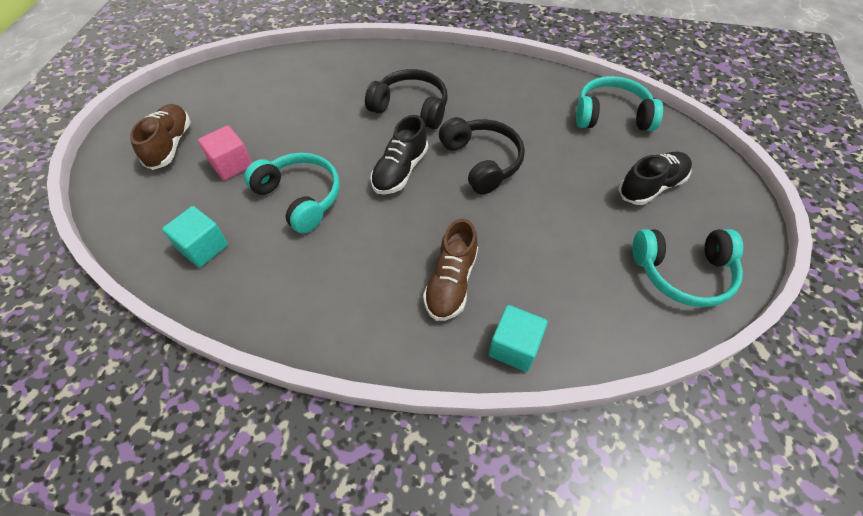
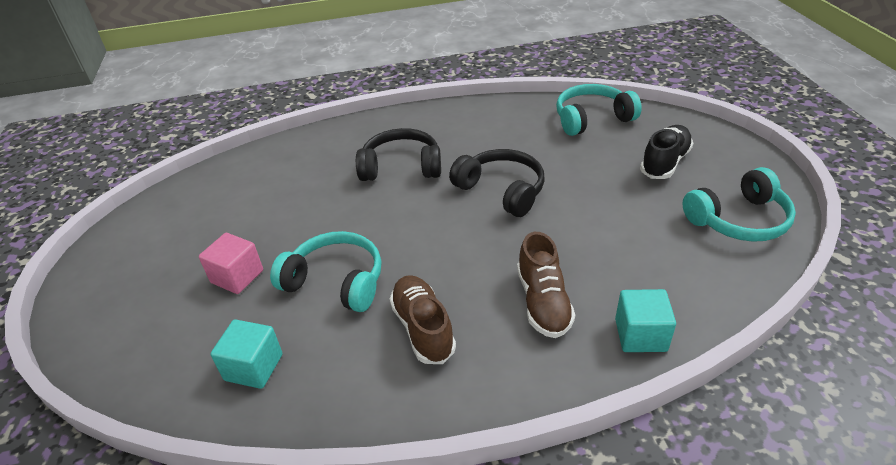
camera: 20 degrees left, 15 degrees down
(170, 145) = (150, 281): brown shoe -> brown shoe (423, 328)
(400, 171) = (426, 223): black shoe -> none

